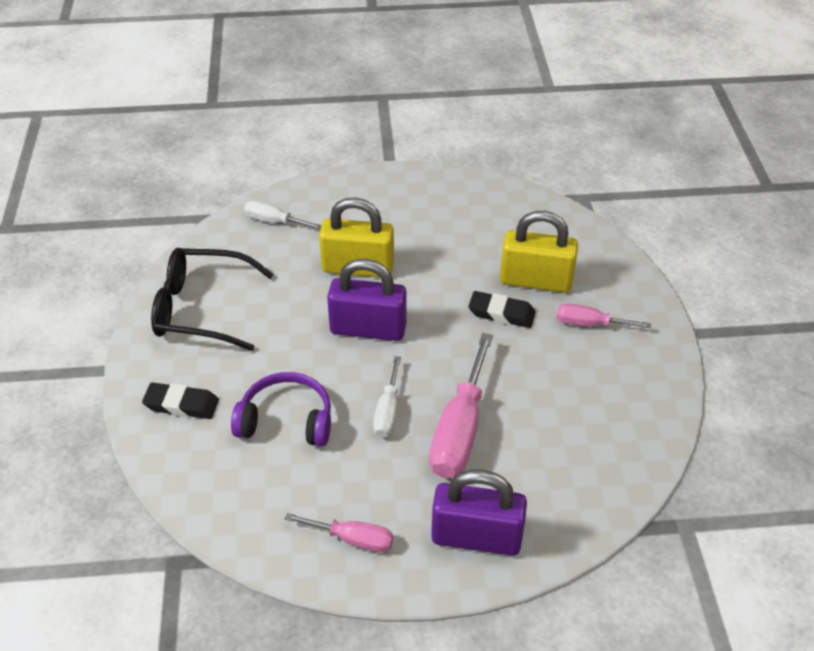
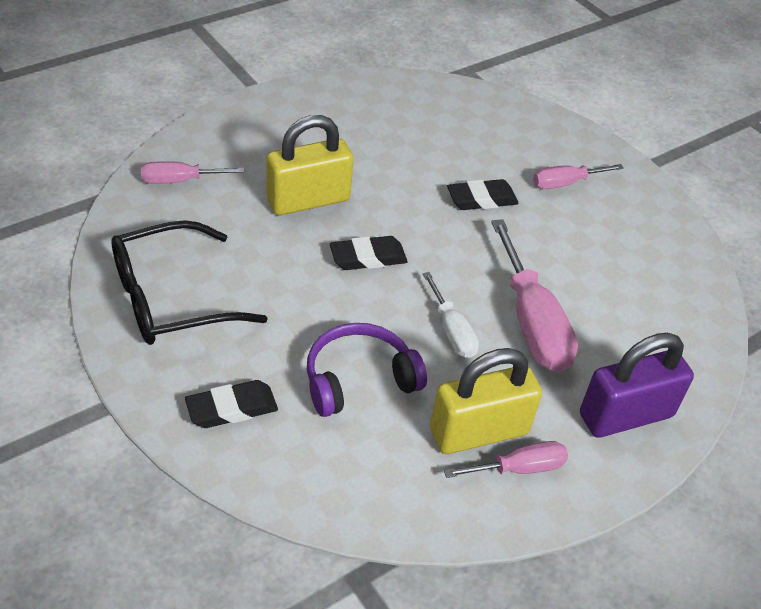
camera: 35 degrees left, 0 degrees up
(274, 221) = (180, 180): white screwdriver -> pink screwdriver
(368, 329) = (368, 258): purple padlock -> black eraser
(535, 280) = (488, 159): yellow padlock -> yellow padlock (479, 431)

